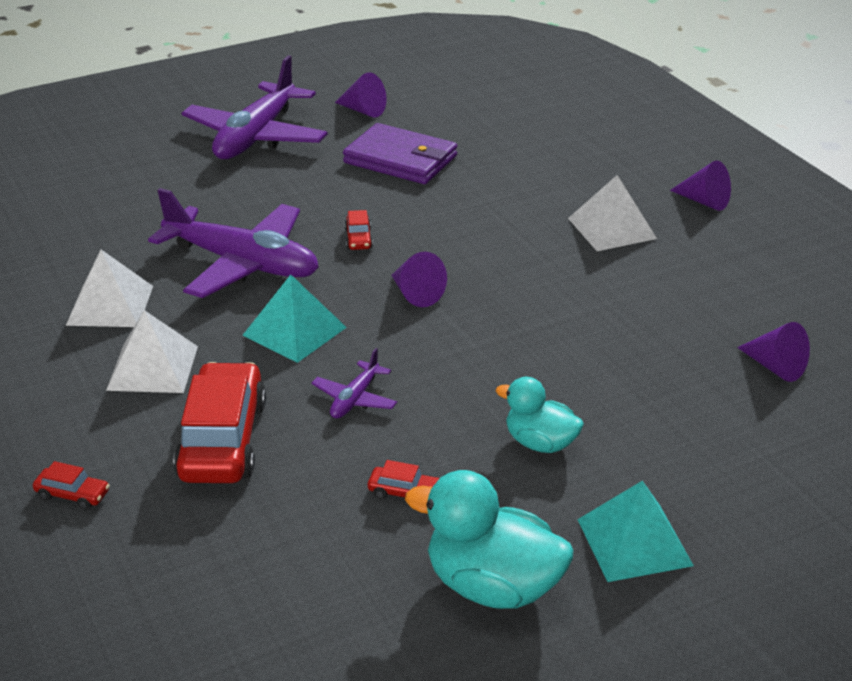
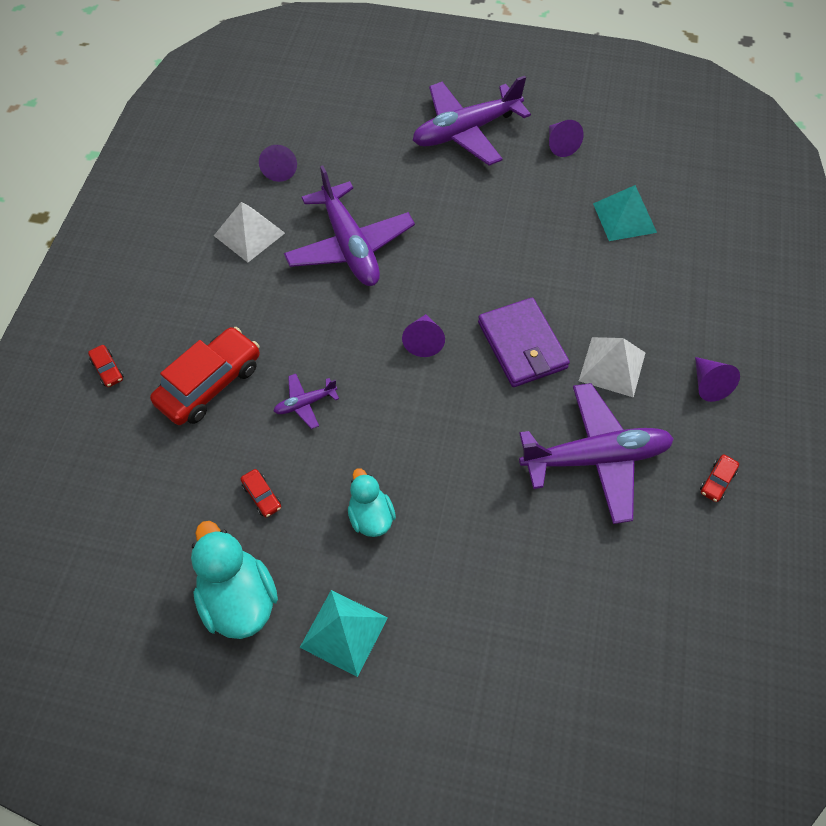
camera: 40 degrees right, 25 degrees up
(153, 367) = (226, 301): white pyramid -> none
(294, 331) = (325, 324): turquoise pyramid -> turquoise pyramid (624, 218)
(358, 239) = (437, 268): red car -> red car (717, 481)
(400, 159) = (537, 209): purple wallet -> purple wallet (522, 345)
(682, 292) = (595, 458): none -> purple plane
(775, 367) = (584, 568): purple cone -> purple cone (280, 169)

